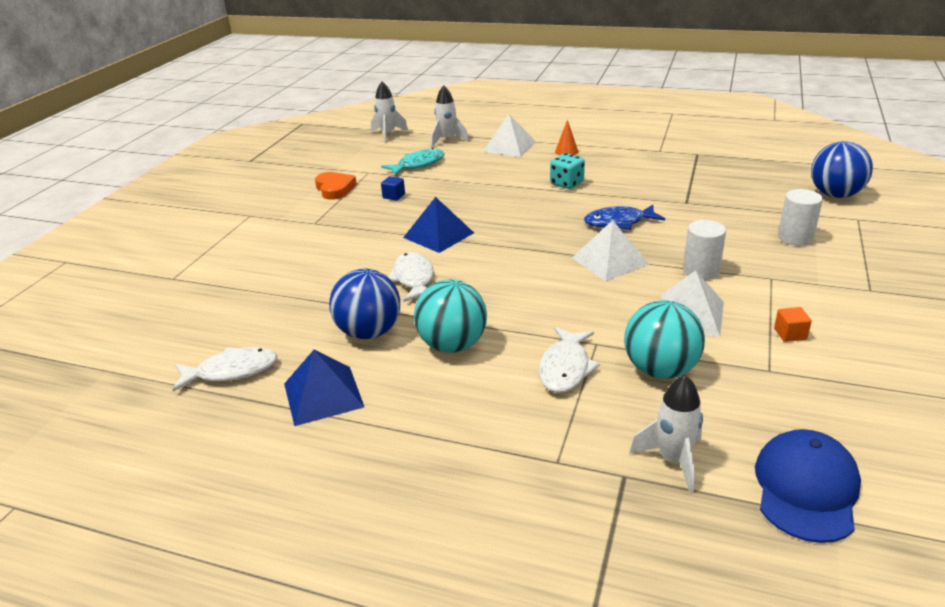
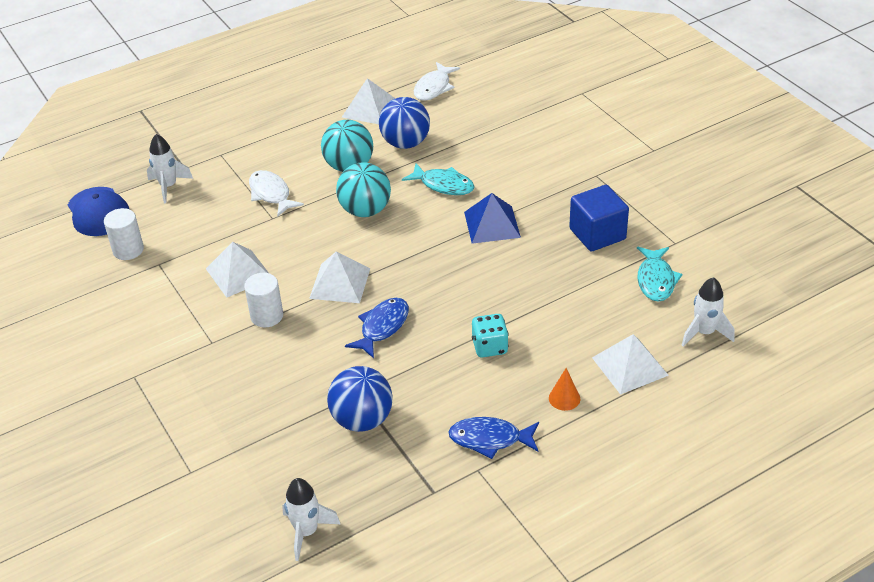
camera: 130 degrees right, 10 degrees up
(323, 395) = (370, 108): blue pyramid -> white pyramid
(334, 189) = (657, 209): orange heart -> none
(388, 134) = (774, 299): white rocket -> white rocket (307, 532)
(394, 196) = (597, 234): blue cube -> blue cube, size x2.28
(414, 278) = (443, 185): white fish -> turquoise fish
(634, 156) = (490, 439): none -> blue fish
(660, 370) = (219, 225): turquoise ball -> turquoise ball (365, 210)
(790, 334) = (164, 298): orange cube -> none
(795, 237) = (227, 404): white cylinder -> white cylinder (128, 250)
(835, 195) = (234, 503): blue ball -> blue ball (362, 420)

